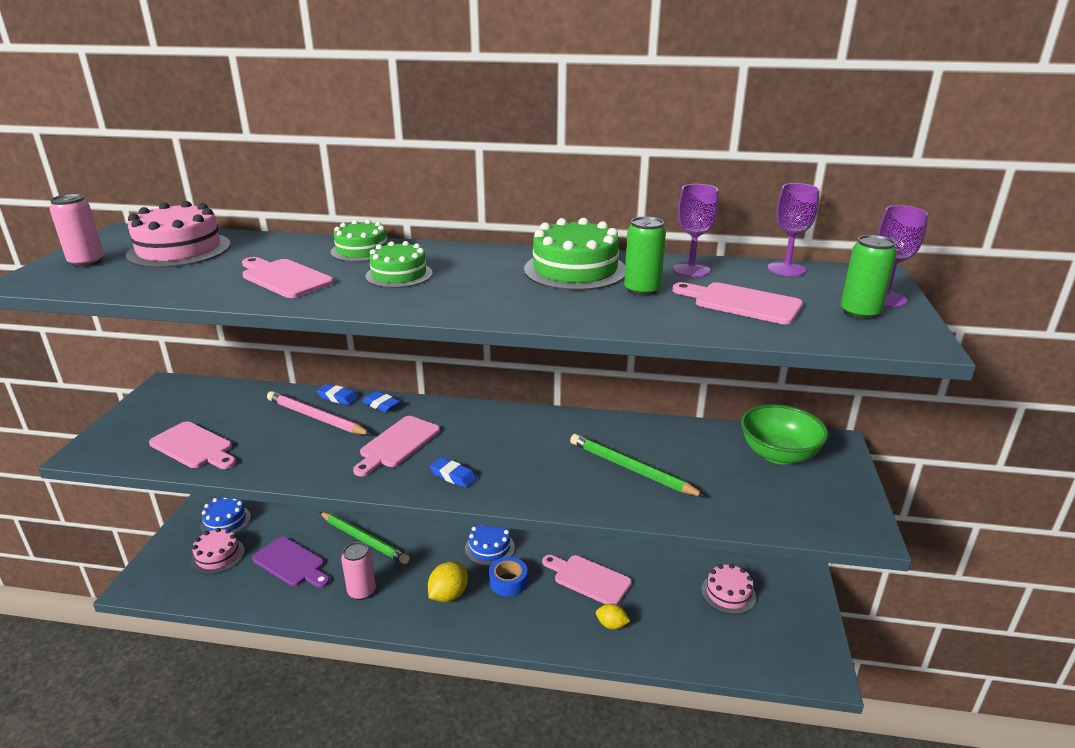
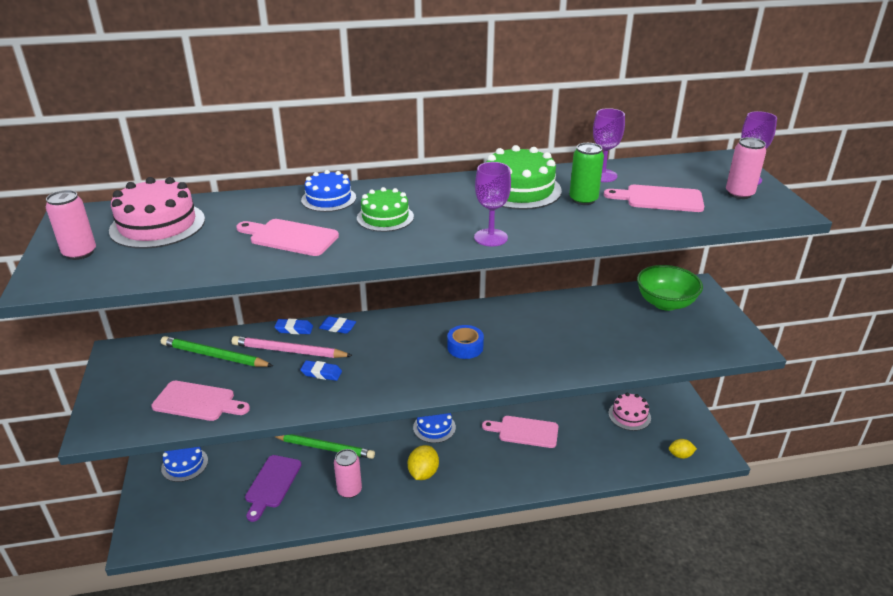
camera: 20 degrees left, 5 degrees up
(218, 556) = (199, 496): pink cake -> none
(291, 563) = (272, 484): purple cutting board -> purple cutting board turned 90 degrees clockwise
(362, 250) = (328, 199): green cake -> blue cake
(397, 444) = (377, 359): pink cutting board -> none
(453, 476) = (442, 374): blue eraser -> blue eraser (321, 373)
(508, 582) = (464, 450): blue tape -> blue tape (465, 347)
(611, 625) = (560, 461): yellow lemon -> yellow lemon (680, 455)
(631, 469) = (571, 337): green pencil -> green pencil (214, 356)
(786, 269) = (666, 164): purple goblet -> purple goblet (491, 237)
(859, 313) = (739, 194): green can -> pink can

